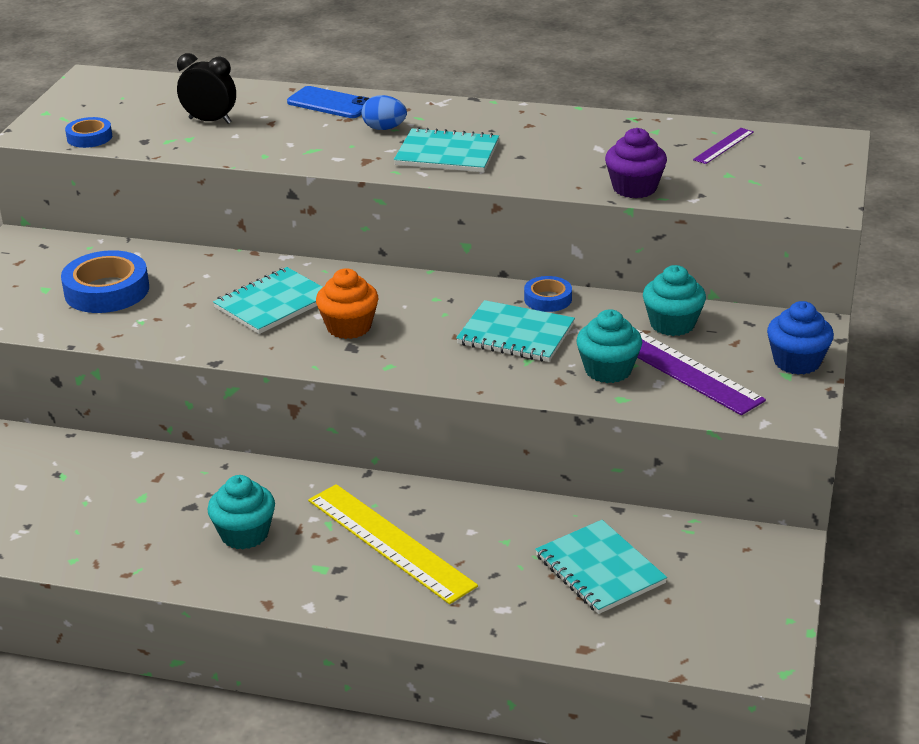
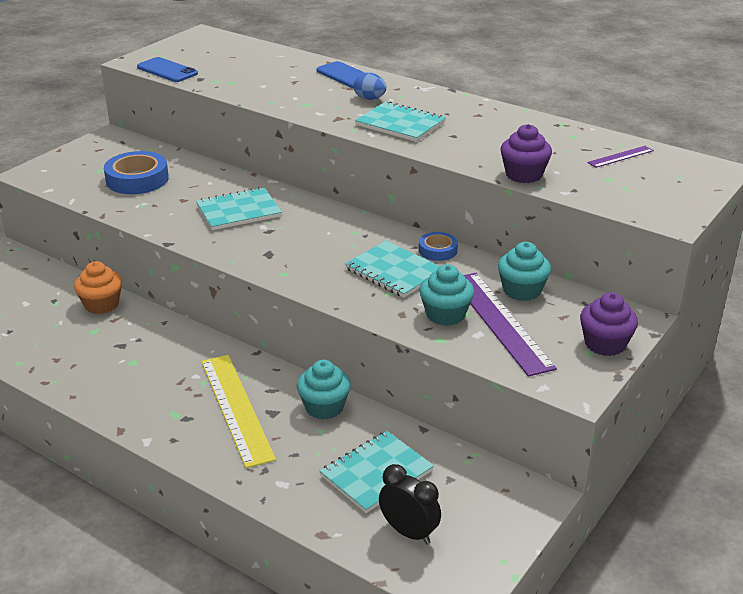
camera: 20 degrees right, 0 degrees up
(89, 137) = (167, 70): blue tape -> blue phone
(210, 121) = (254, 73): black clock -> black clock (409, 532)
(244, 534) = (141, 375): turquoise cupcake -> turquoise cupcake (324, 407)
(349, 327) = (277, 239): orange cupcake -> orange cupcake (101, 304)
(599, 569) = (376, 473): turquoise notebook -> turquoise notebook turned 60 degrees clockwise
(797, 362) = (605, 344): blue cupcake -> purple cupcake

